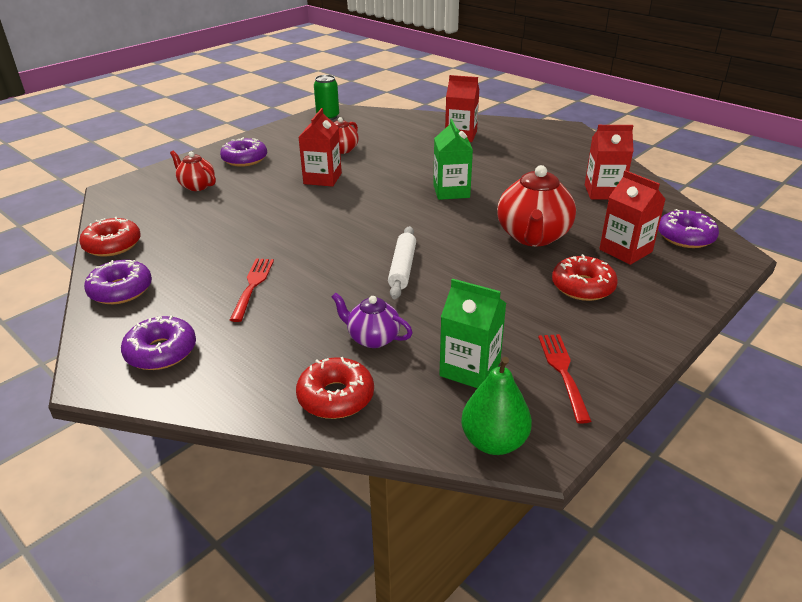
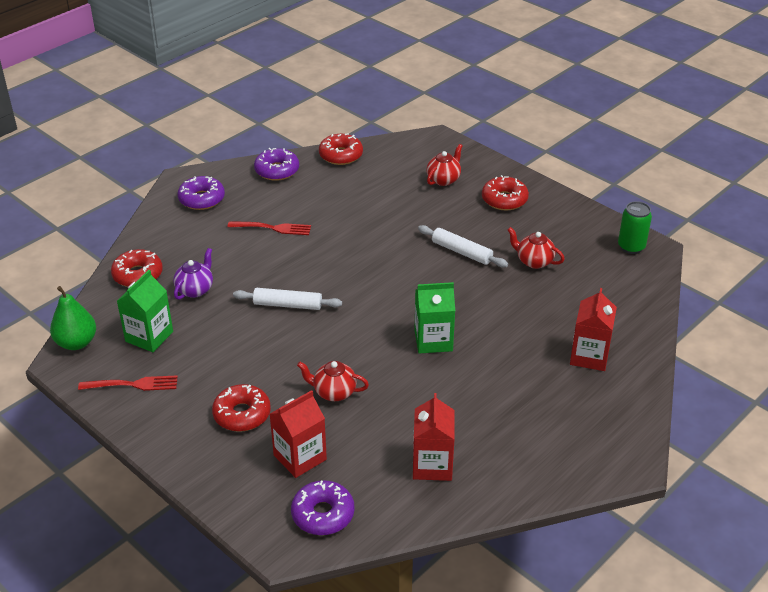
camera: 90 degrees right, 5 degrees up
(245, 159) = (504, 200): purple donut -> red donut
(322, 178) = (461, 252): red carton -> white rolling pin
(533, 237) = (333, 392): red teapot -> red teapot, size x0.56

